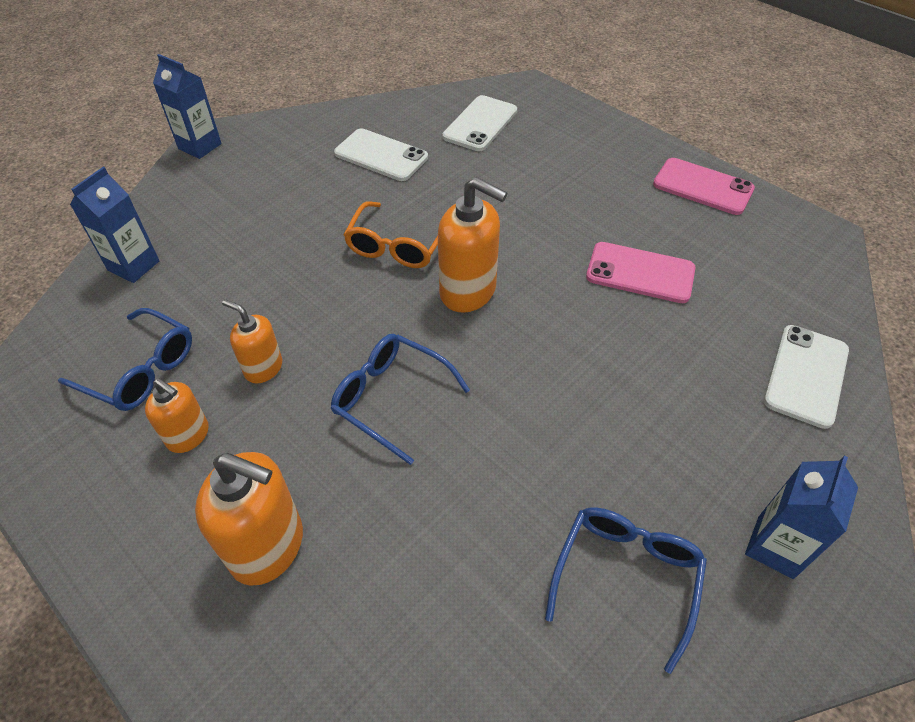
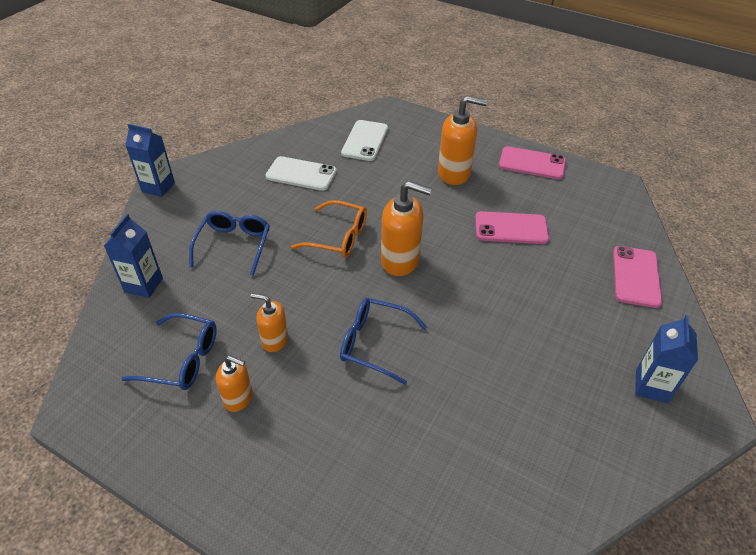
camera: 15 degrees left, 5 degrees down
(268, 546) = (327, 460): orange soap dispenser -> orange soap dispenser (454, 173)
(397, 245) = (338, 237): orange glasses -> orange glasses turned 75 degrees counterclockwise
(626, 577) = (569, 425): blue glasses -> blue glasses (234, 245)
(806, 375) = (636, 276): white phone -> pink phone

